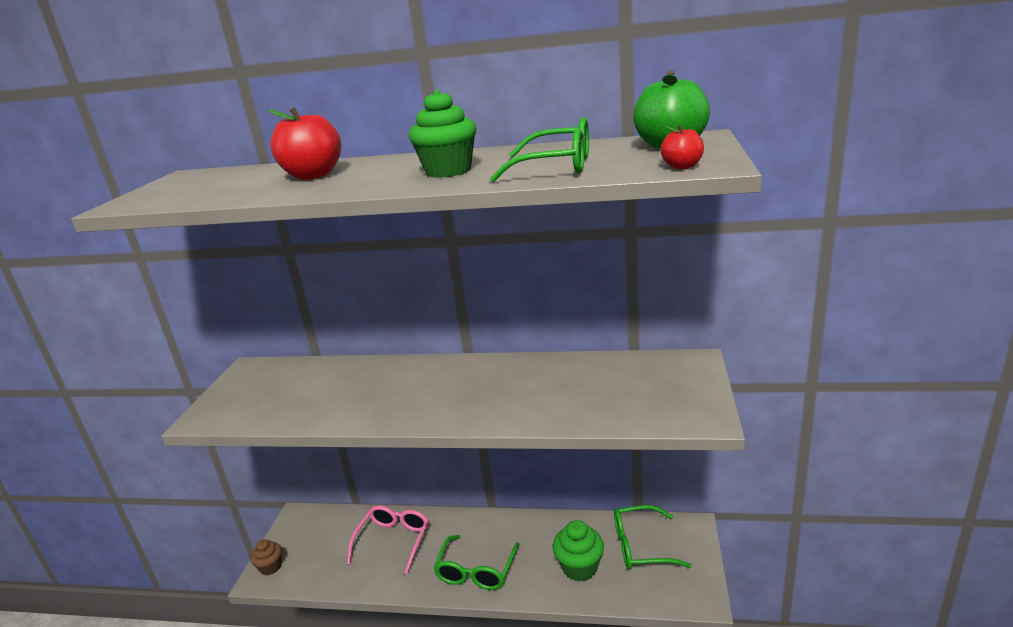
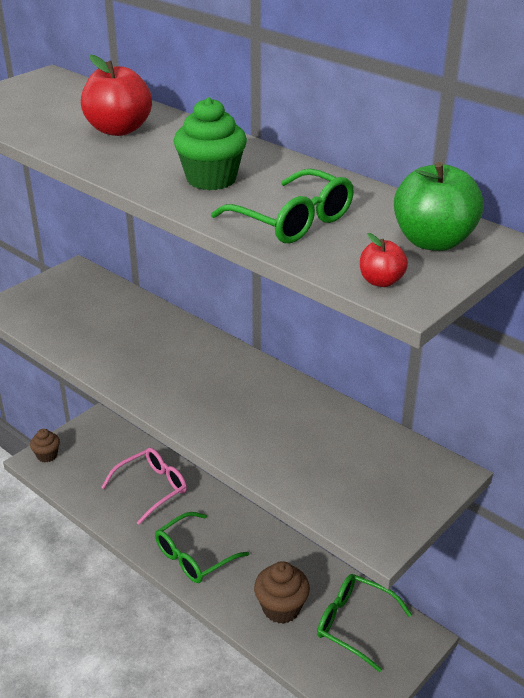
camera: 30 degrees right, 10 degrees up
(579, 567) = (281, 608): green cupcake -> brown cupcake

